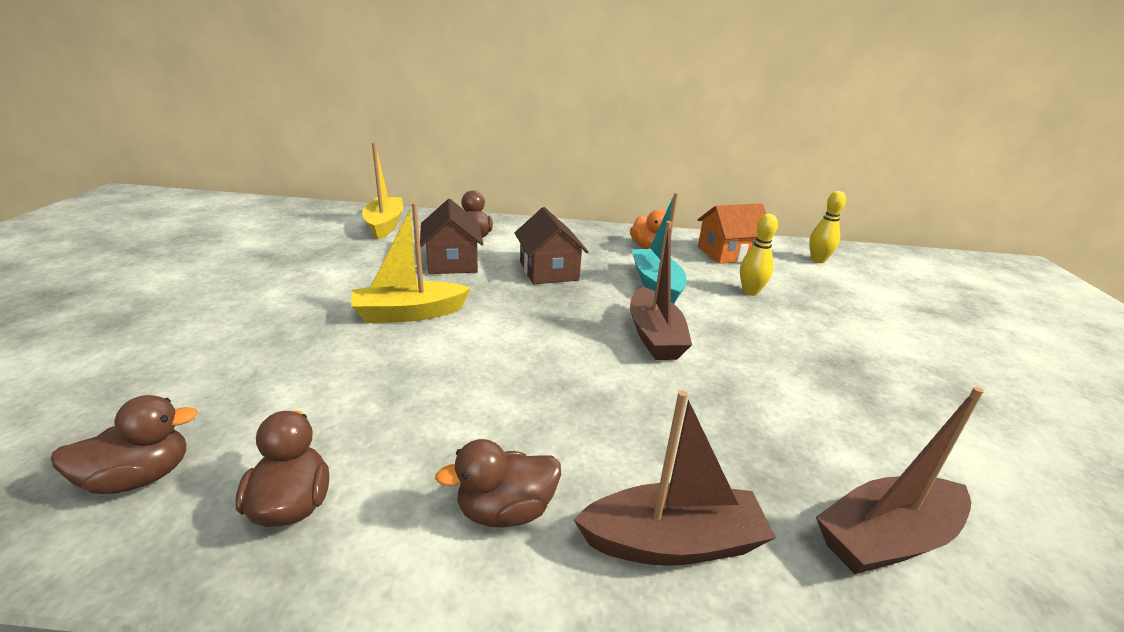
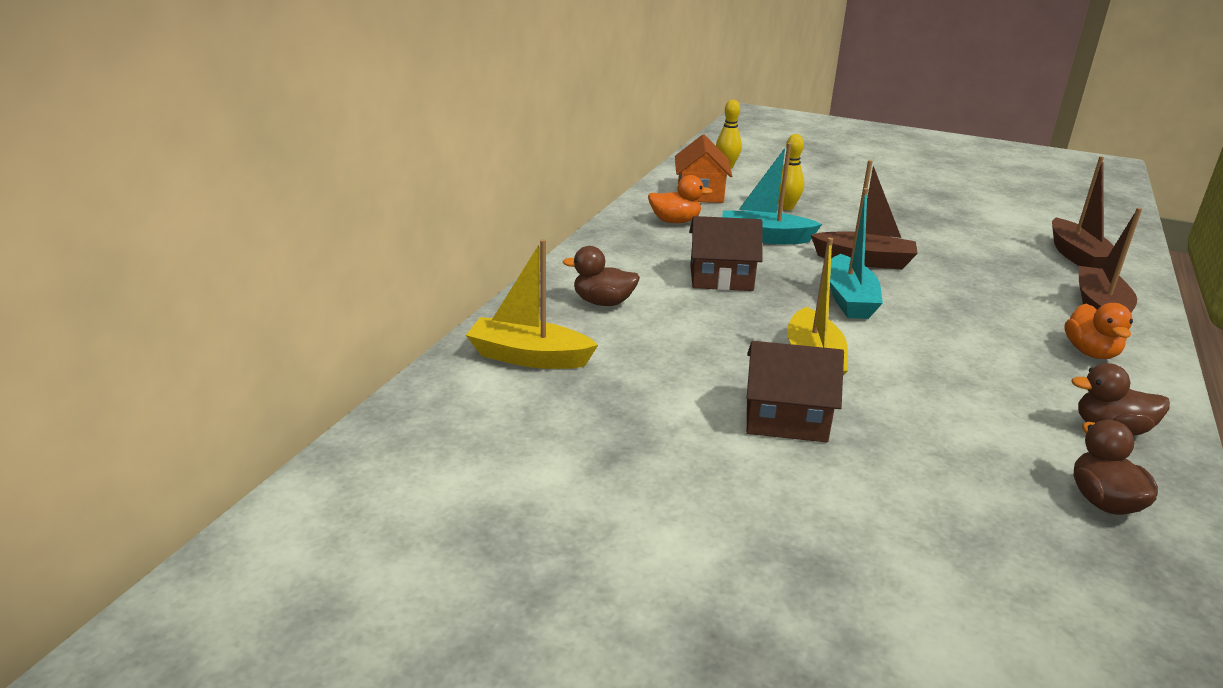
camera: 70 degrees left, 0 degrees up
(452, 262) = (682, 325): brown house -> brown house (786, 418)
(505, 511) = (1090, 352): brown duck -> orange duck
(548, 328) = (849, 299): none -> turquoise boat

